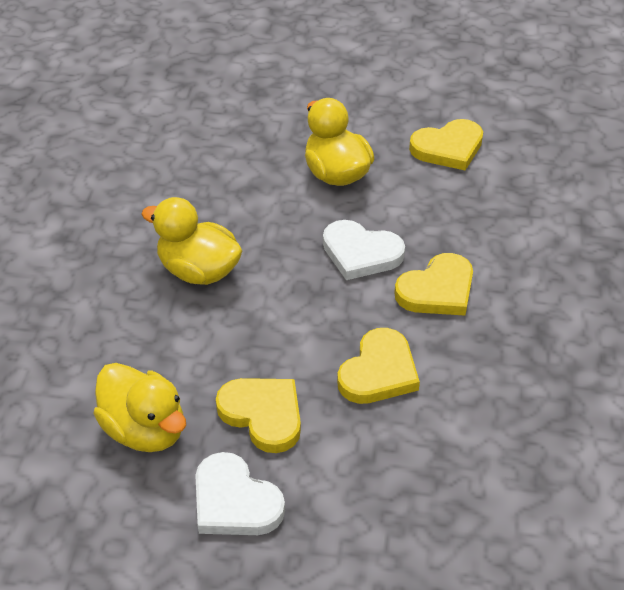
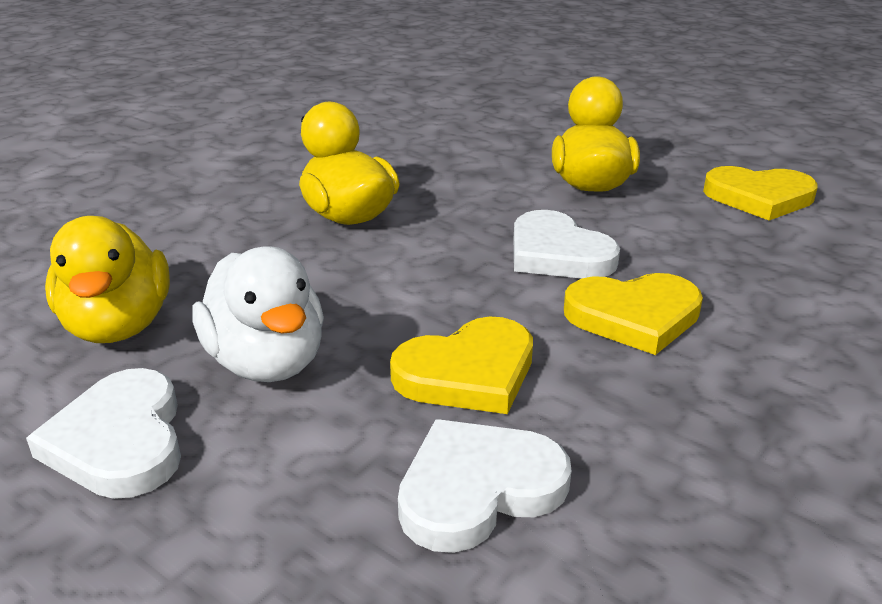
camera: 30 degrees right, 15 degrees down
(263, 414) = (267, 362): yellow heart -> white duck
(437, 441) = (478, 489): none -> white heart

